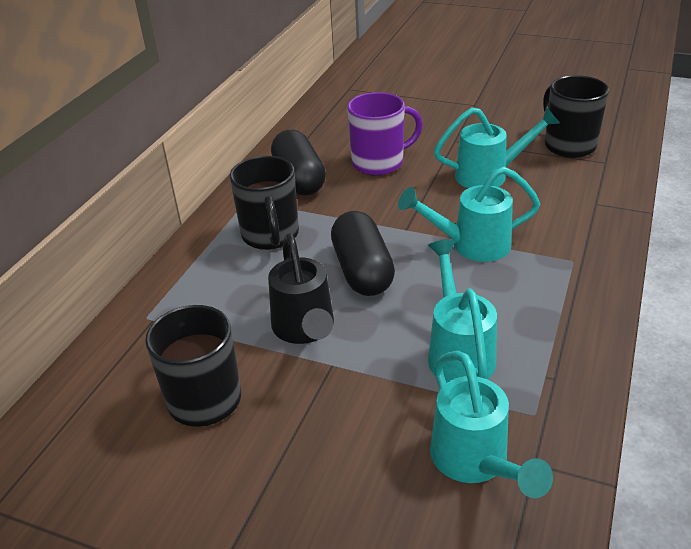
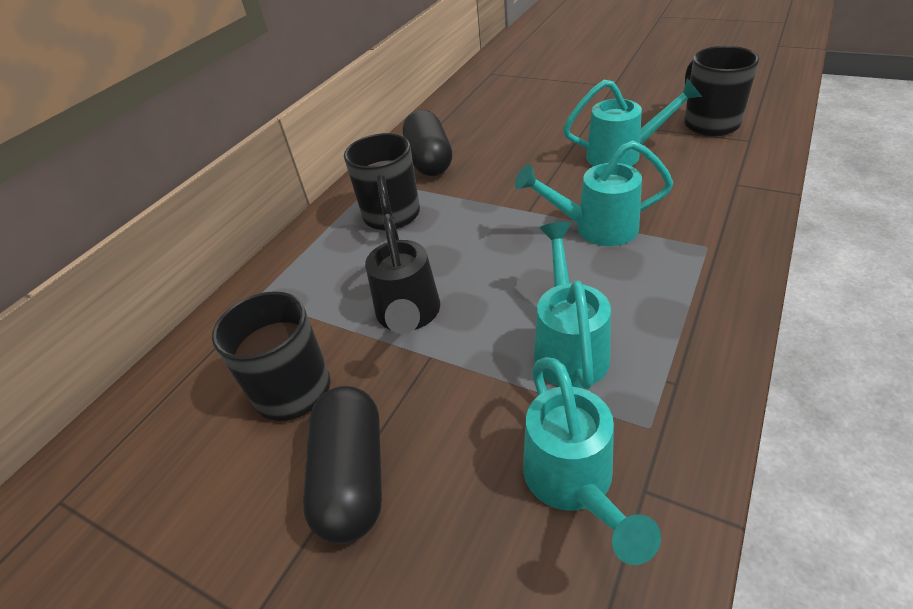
camera: 10 degrees right, 5 degrees up
(362, 271) = (477, 254): black capsule -> black capsule (352, 477)
(379, 163) = (510, 143): purple mug -> none

